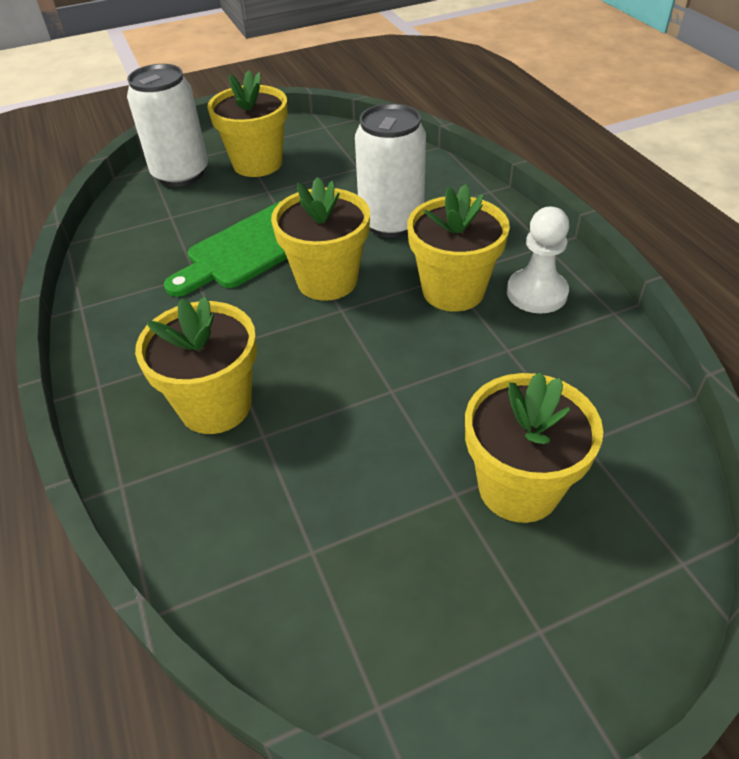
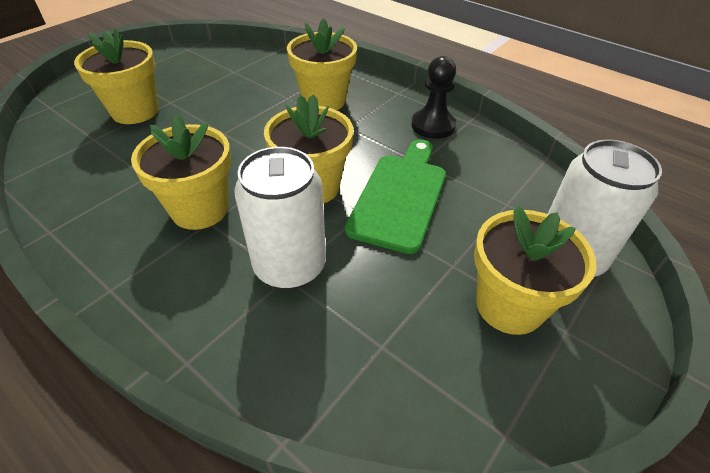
camera: 150 degrees right, 0 degrees up
(127, 314) = (433, 126): none -> black pawn
(536, 293) = (121, 229): white pawn -> none

